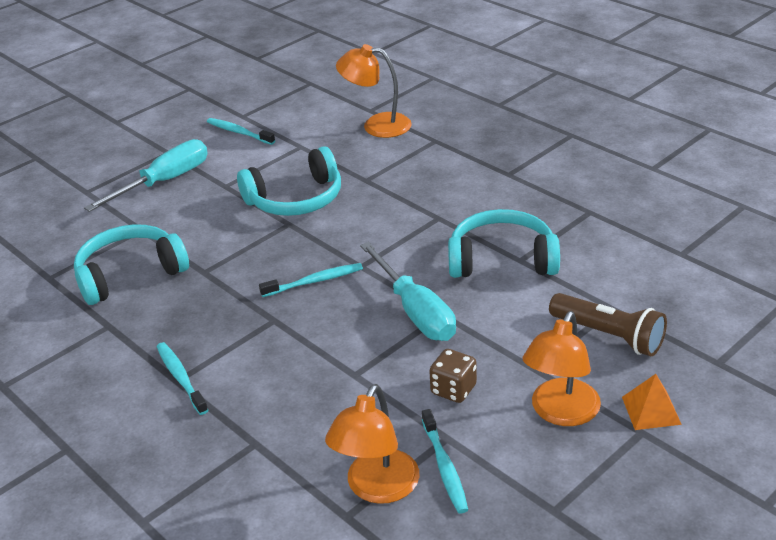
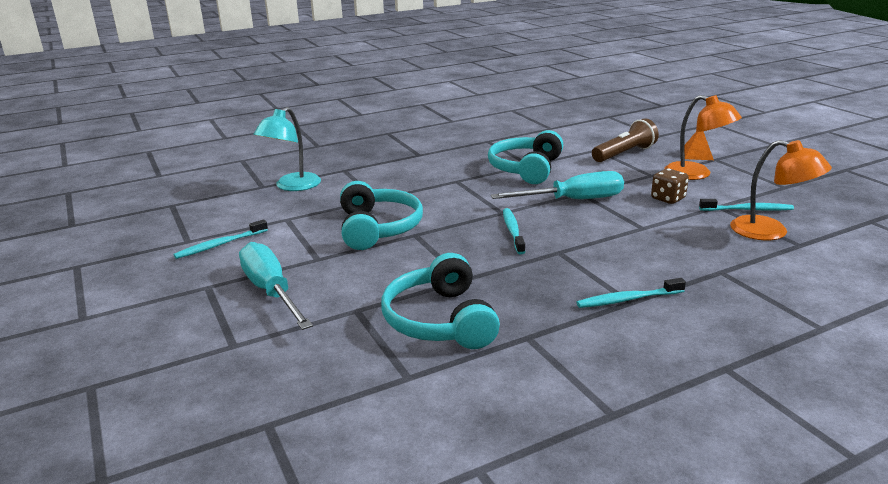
camera: 75 degrees left, 10 degrees down
(377, 125) = (292, 186): orange lamp -> turquoise lamp

